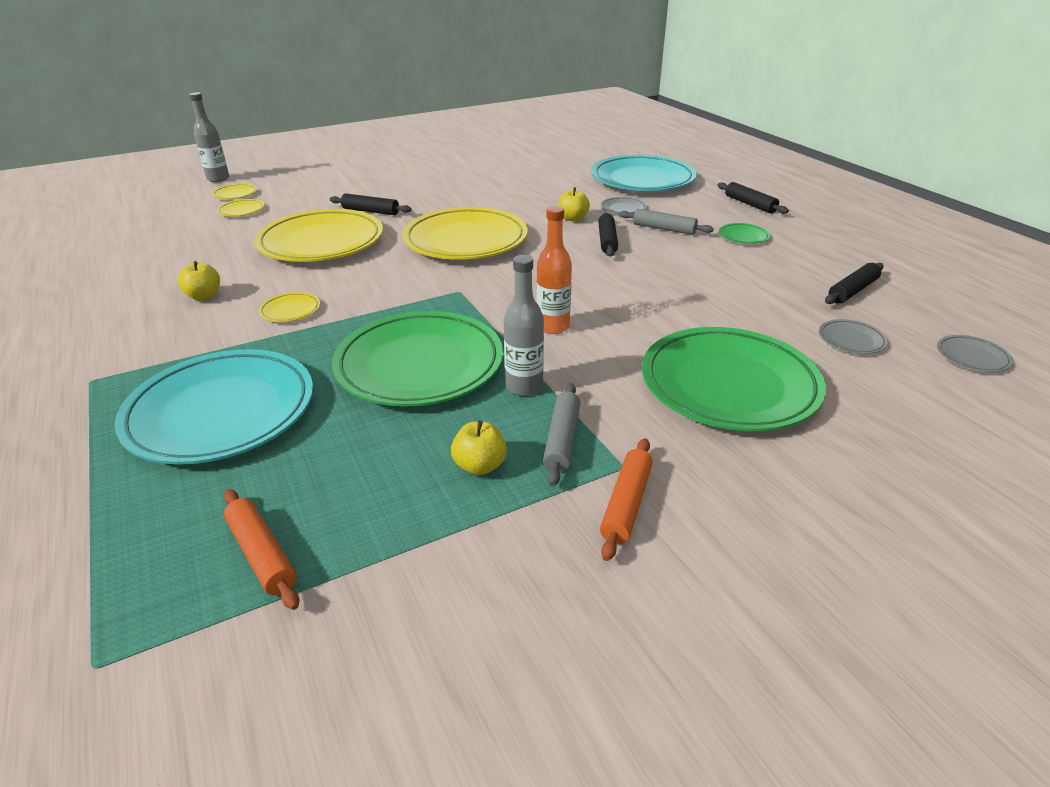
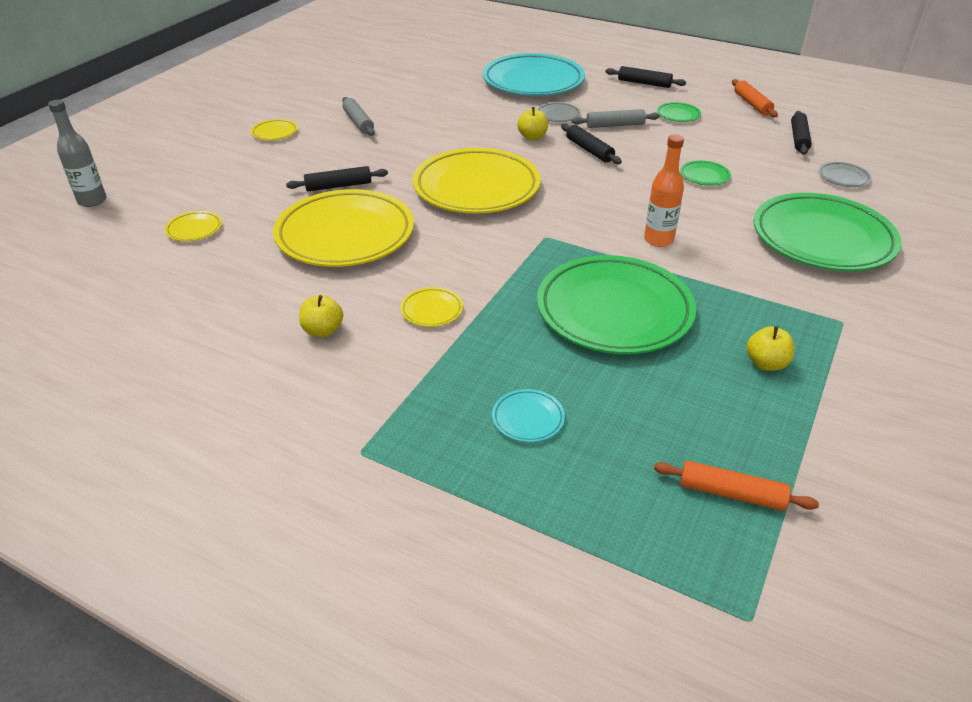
camera: 35 degrees left, 5 degrees up
(221, 412) = (528, 418): turquoise plate -> turquoise plate, size x0.40
(235, 194) = (151, 213): yellow plate -> yellow plate (275, 133)
(524, 386) = (708, 295): grey bottle -> none
(562, 440) = (786, 321): grey rolling pin -> grey rolling pin (358, 122)
(626, 504) = (876, 344): orange rolling pin -> orange rolling pin (752, 104)
(687, 291) = (704, 176): none -> green plate
(972, 357) = (913, 165): grey plate -> none

